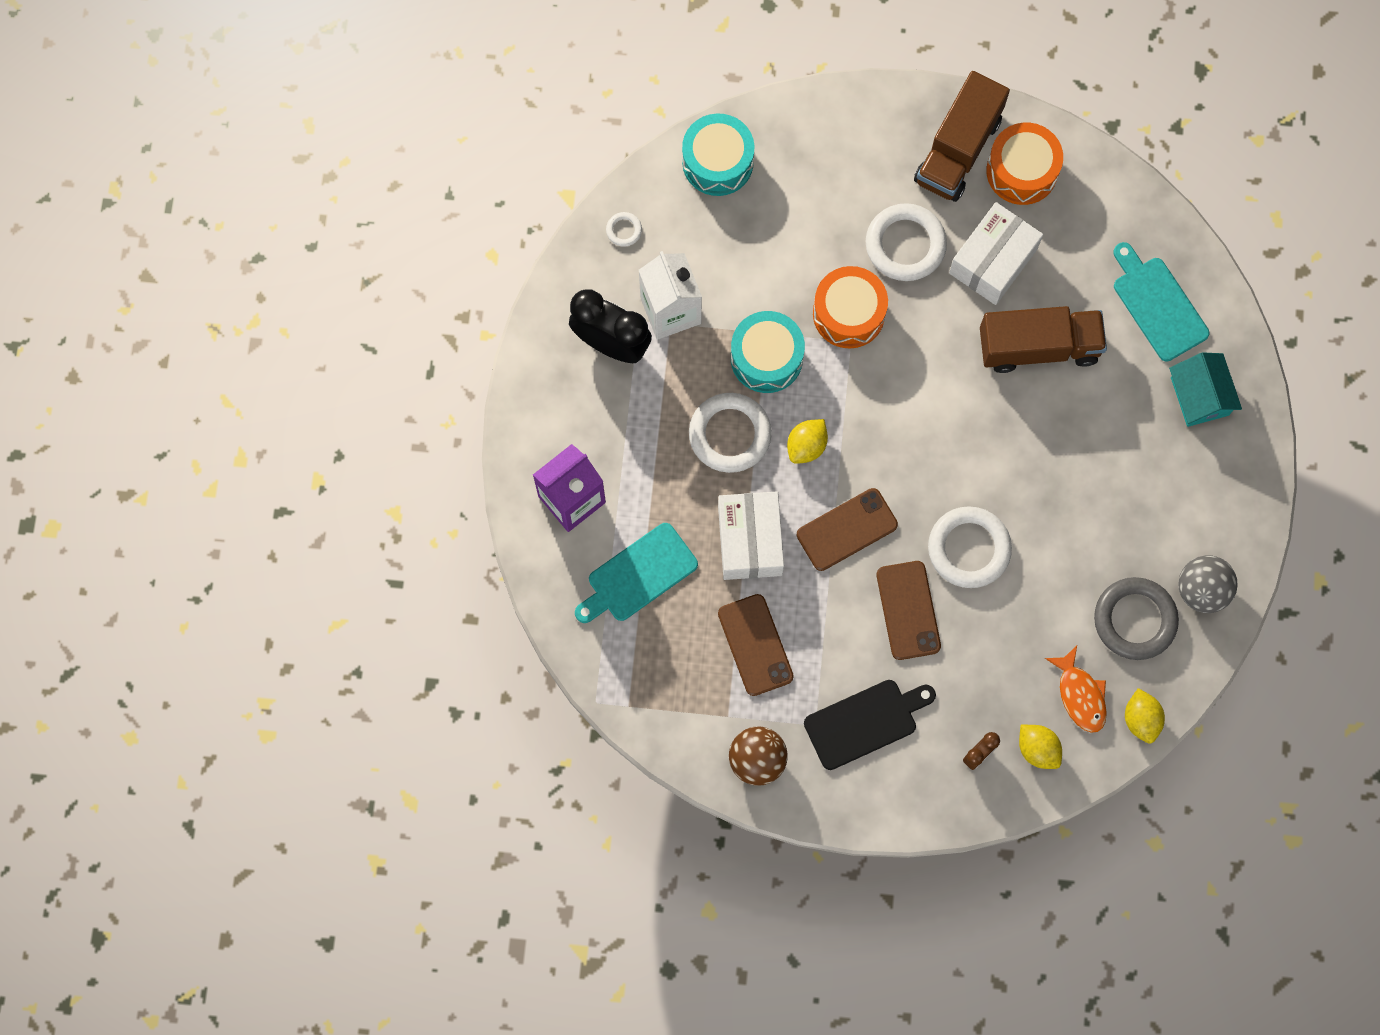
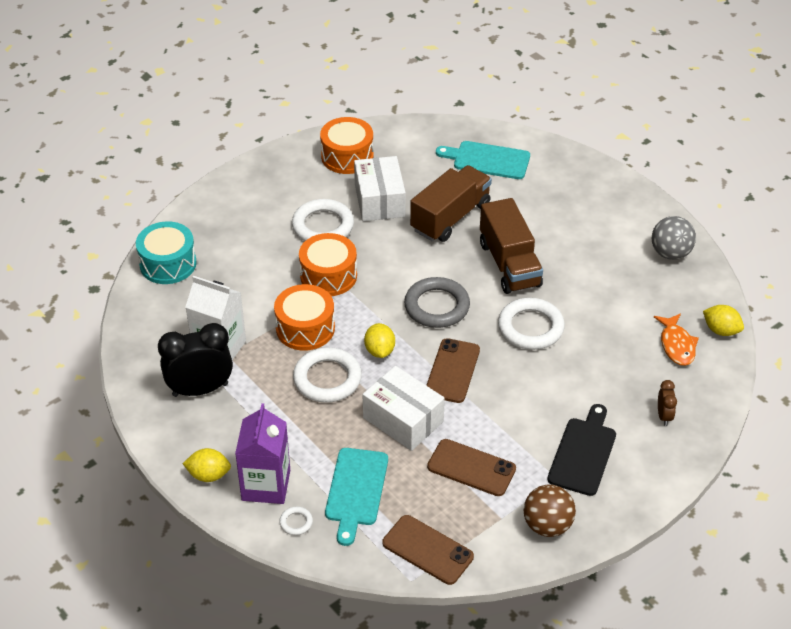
camera: 45 degrees left, 30 degrees down
(624, 230) = (145, 332): white ring -> white ring (296, 522)
(766, 358) = (305, 328): turquoise drum -> orange drum
(908, 610) = (535, 381): brown phone -> brown phone (427, 550)
(958, 150) = (301, 170): brown truck -> brown truck (509, 264)
(1037, 749) = (690, 387): yellow lemon -> yellow lemon (209, 475)
(1080, 695) = (676, 345): orange fish -> orange fish turned 60 degrees clockwise
(1135, 620) = (657, 291): grey ring -> grey ring (437, 306)
(1199, 396) = (558, 179): turquoise house -> none

